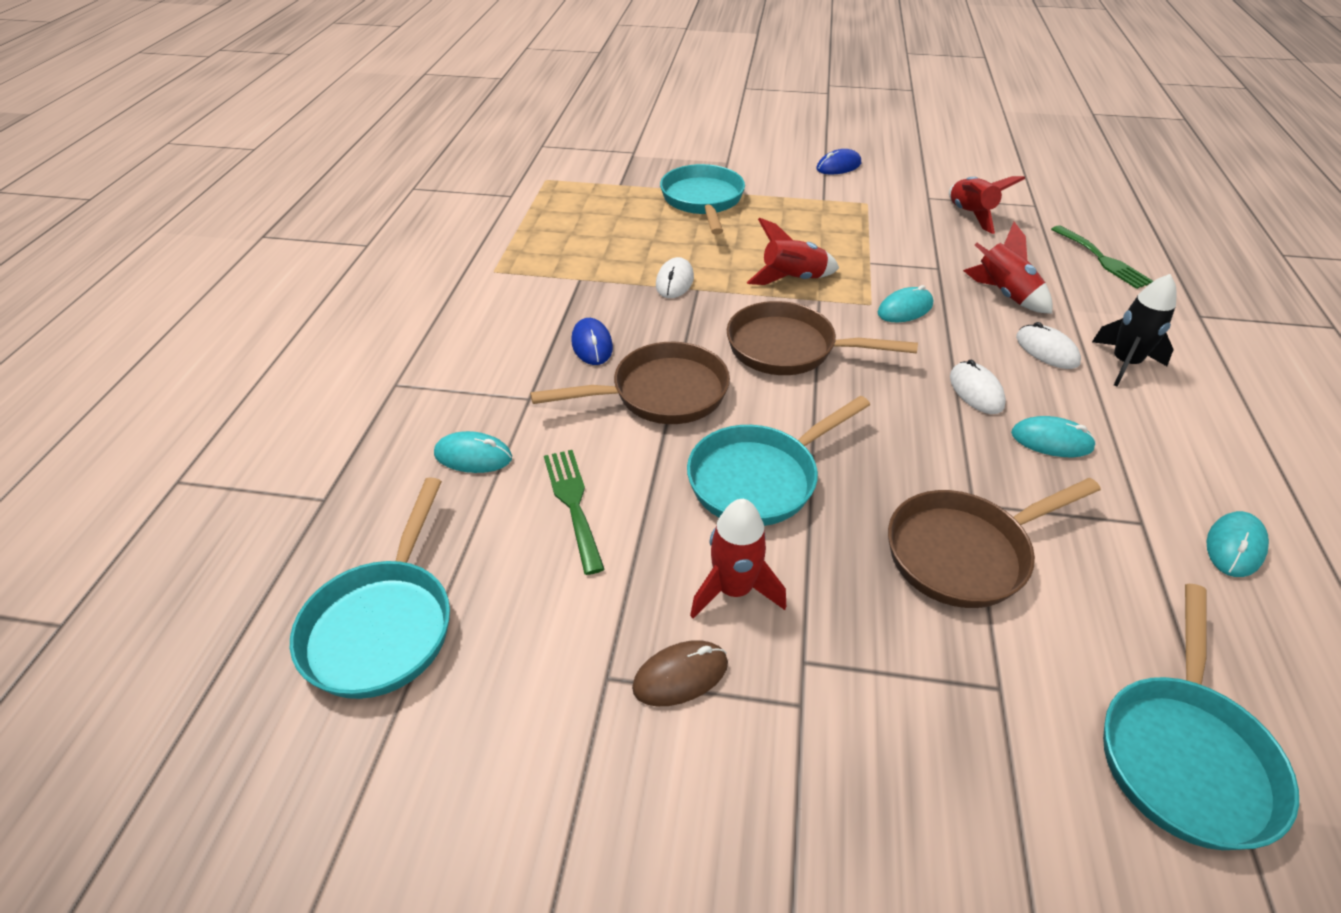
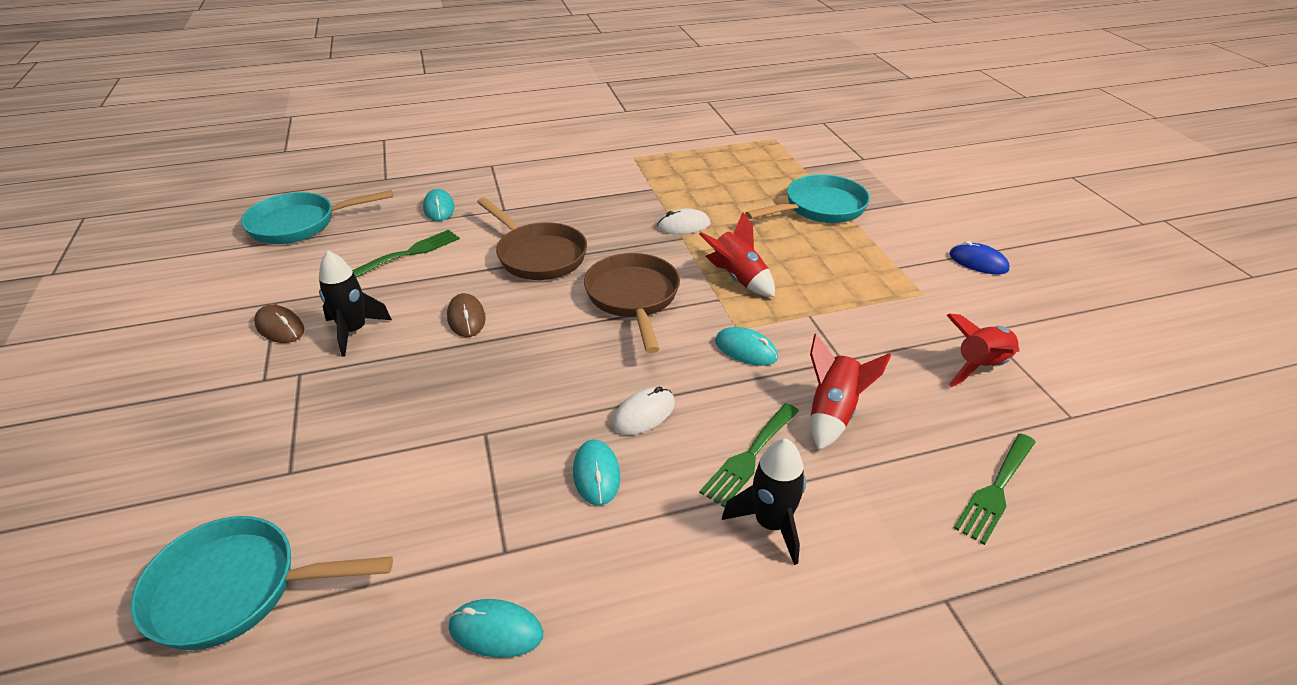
camera: 65 degrees right, 5 degrees down
(592, 344) = (576, 214): blue mouse -> none
(734, 590) = (354, 331): red rocket -> black rocket
(759, 478) = (466, 318): turquoise pan -> brown mouse
(965, 553) = (423, 435): brown pan -> none
(1046, 350) = (749, 457): white mouse -> green fork

